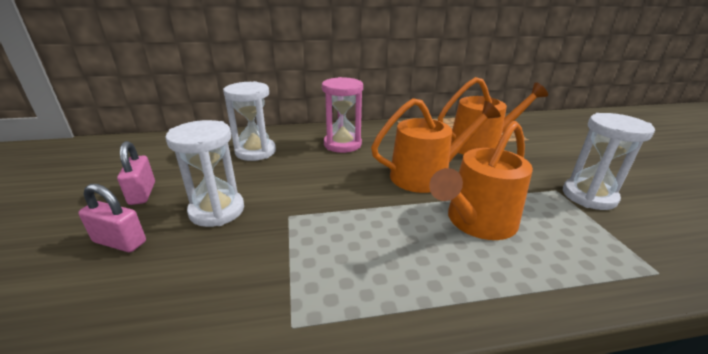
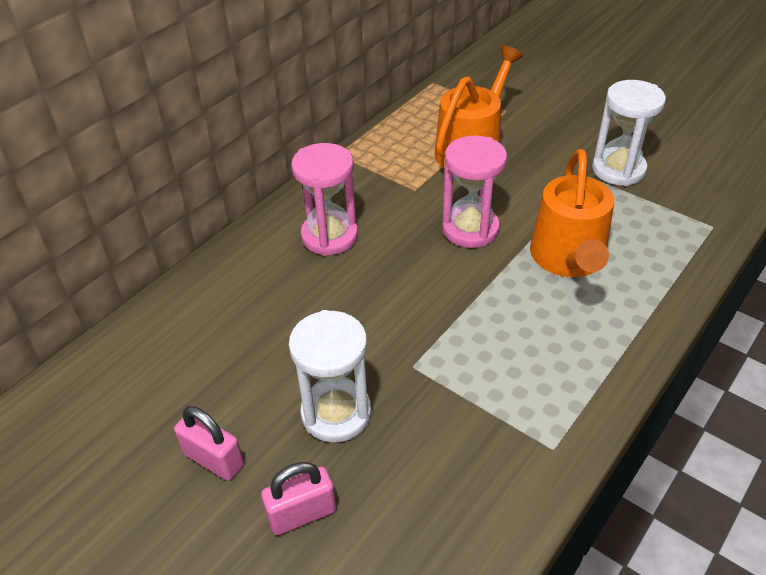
camera: 40 degrees left, 15 degrees up
(255, 152) = (243, 314): white hourglass -> none
(425, 175) = (470, 229): orange watering can -> pink hourglass

